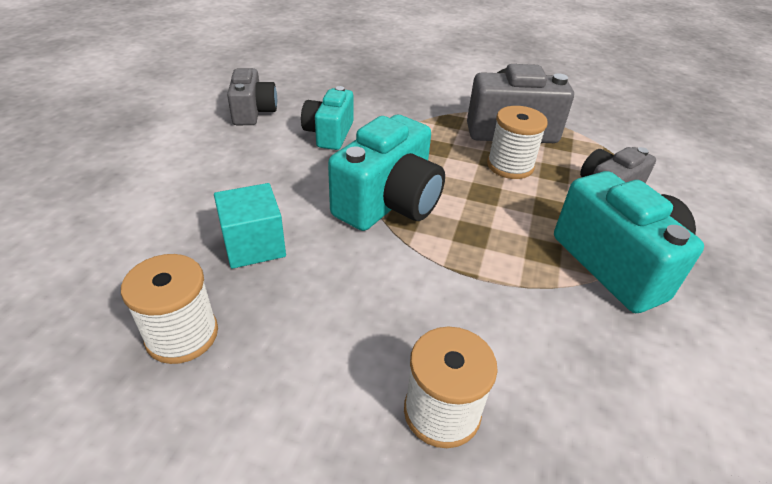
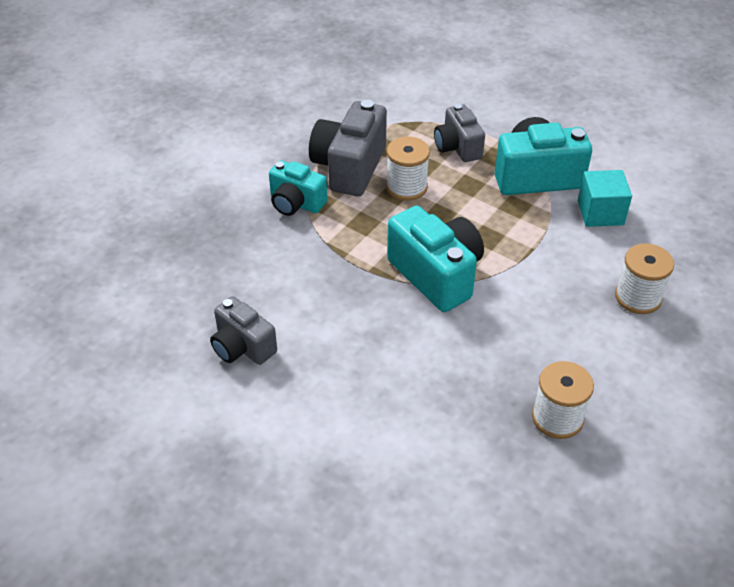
camera: 70 degrees left, 5 degrees up
(253, 112) = (242, 347): grey camera -> grey camera turned 150 degrees counterclockwise
(254, 245) = (468, 368): turquoise cube -> turquoise cube (600, 213)
(329, 134) = (311, 293): turquoise camera -> turquoise camera (296, 203)

